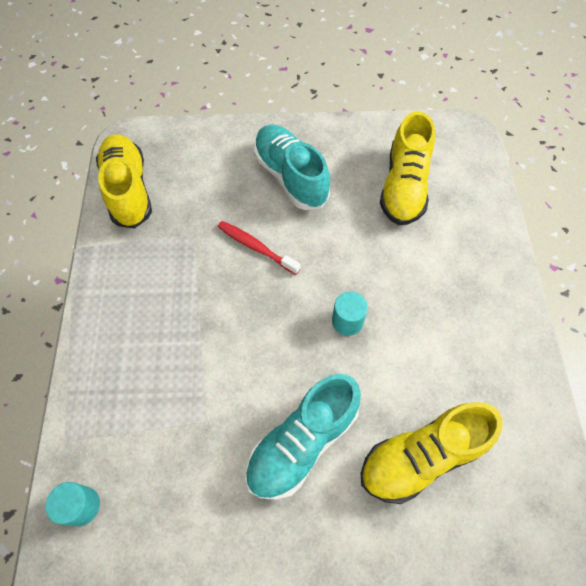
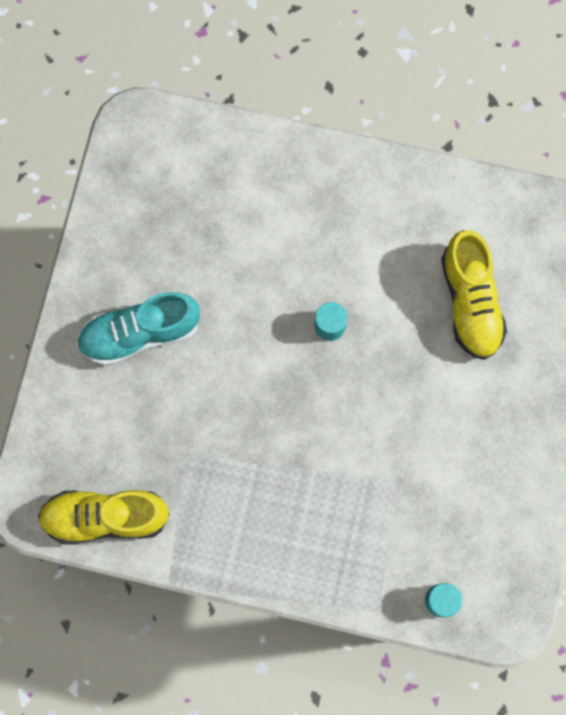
camera: 75 degrees left, 15 degrees up
(256, 247) = (221, 393): red toothbrush -> none
(302, 442) = (433, 399): turquoise shoe -> none
(404, 187) = (189, 217): yellow shoe -> none

